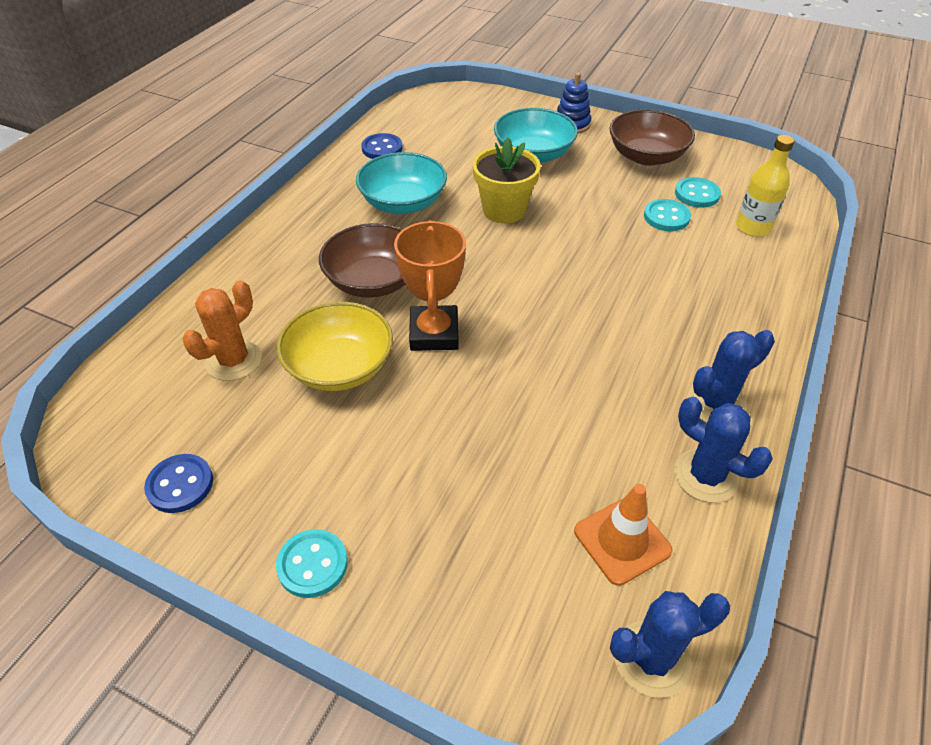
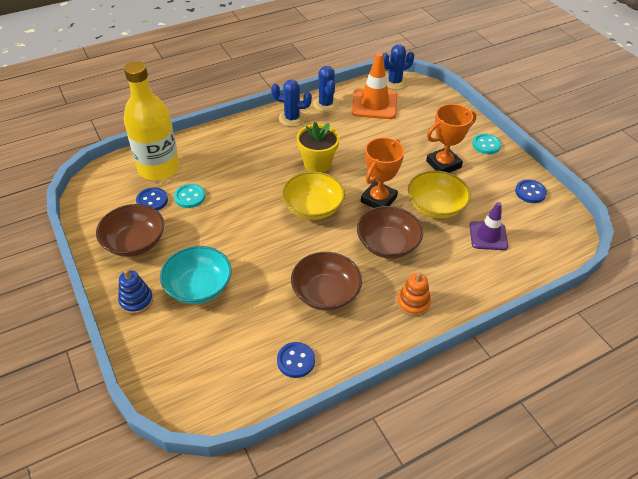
camera: 145 degrees left, 0 degrees up
(233, 360) = (488, 236): orange cactus -> purple traffic cone
(297, 236) = (413, 303): none -> orange stacking toy
(374, 458) = (443, 164): none -> orange trophy
(403, 203) = (325, 293): turquoise bowl -> brown bowl
(504, 210) = (270, 251): yellow flower pot -> yellow flower pot (317, 163)
(510, 277) = (313, 207): none -> yellow bowl
(622, 541) = (374, 104): orange traffic cone -> orange traffic cone, size x1.52
(651, 658) = (394, 82): blue cactus -> blue cactus turned 45 degrees counterclockwise
(697, 194) = (152, 201): turquoise button -> blue button
(753, 227) = (159, 168): yellow bottle -> yellow bottle, size x1.88

